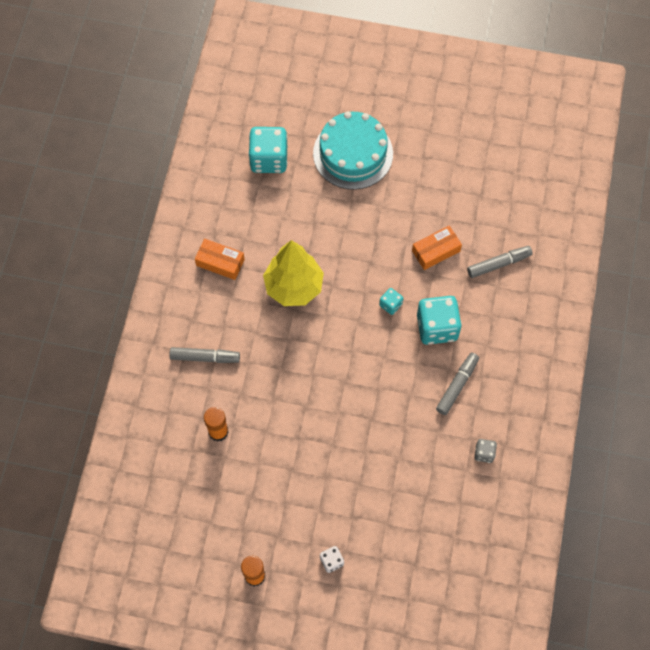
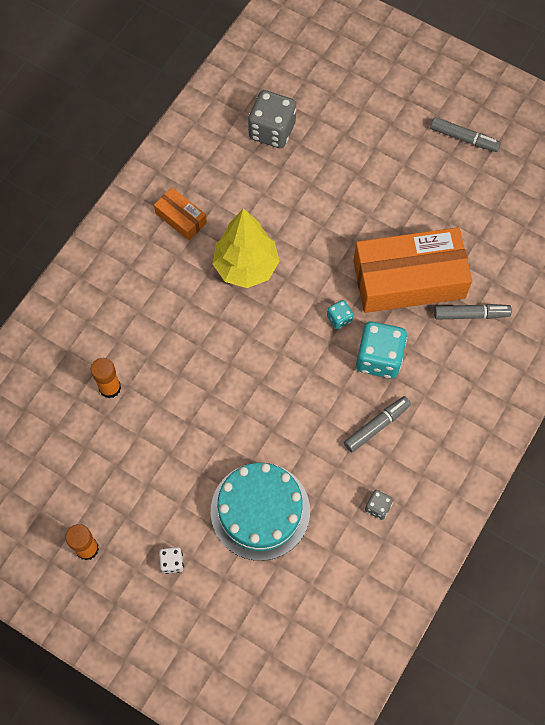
camera: 20 degrees right, 0 degrees up
(205, 357) = (127, 308): grey marker -> grey marker (464, 138)
(269, 159) = (272, 131): turquoise dice -> grey dice
(353, 153) = (361, 152): turquoise cake -> turquoise cake (260, 511)
(436, 251) = (409, 279): orange box -> orange box, size x2.19

